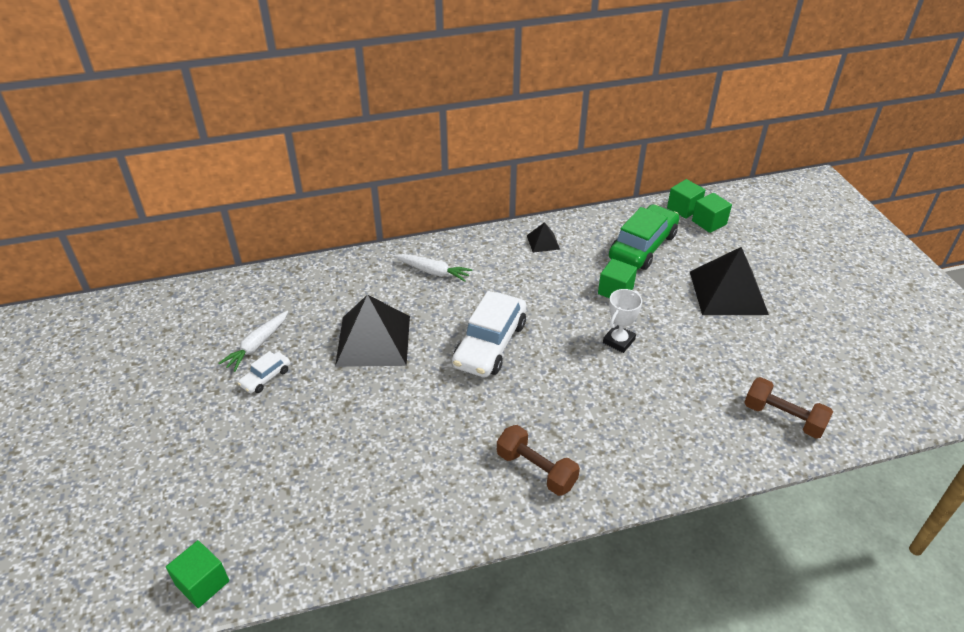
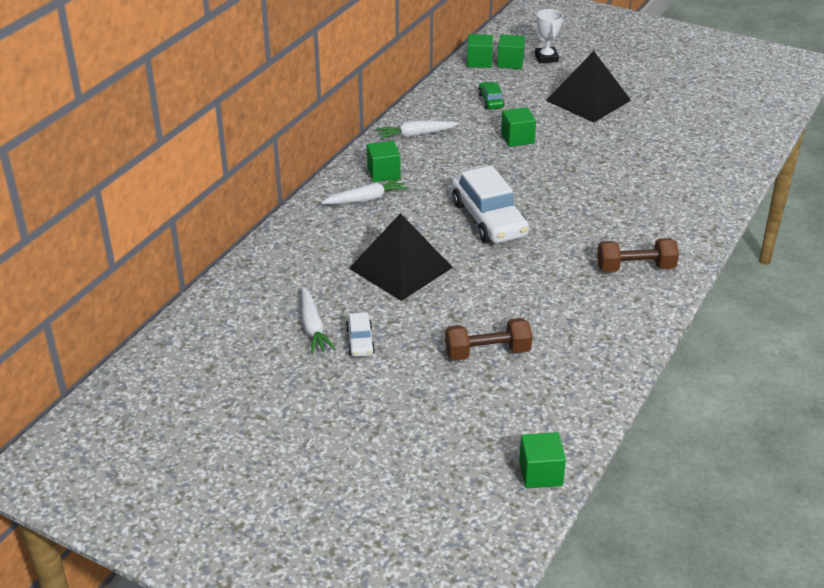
camera: 45 degrees left, 5 degrees down
(475, 258) = (383, 173): none -> green cube
(543, 242) = (416, 135): black pyramid -> white carrot
(619, 341) = (568, 167): white trophy -> white trophy (546, 58)
(642, 246) = (491, 101): green car -> green car, size x0.48
(783, 418) = (721, 152): brown dumbbell -> brown dumbbell (487, 352)

